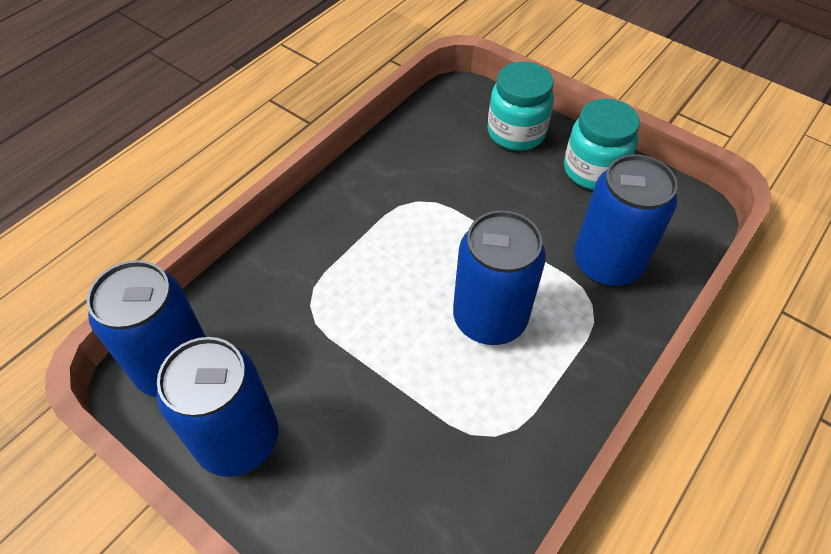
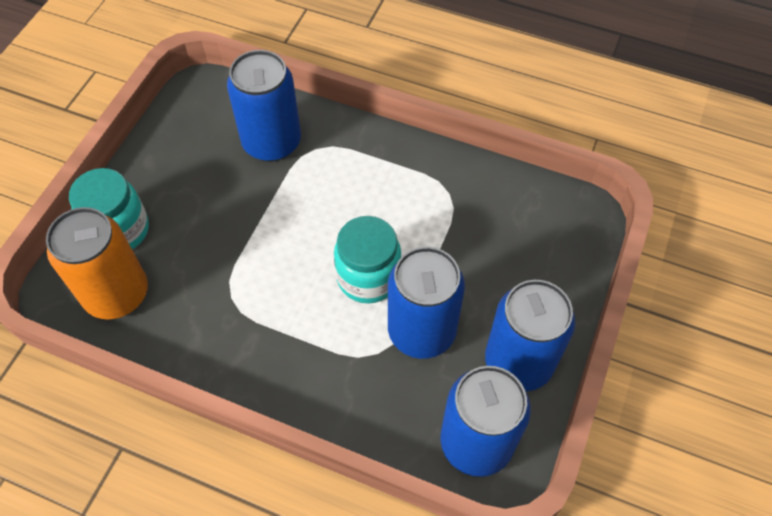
camera: 105 degrees left, 5 degrees up
(447, 126) = (117, 294): none -> orange can
(489, 318) = (350, 213): blue can -> blue can (421, 331)
(593, 170) = (163, 162): turquoise jar -> turquoise jar (368, 277)

